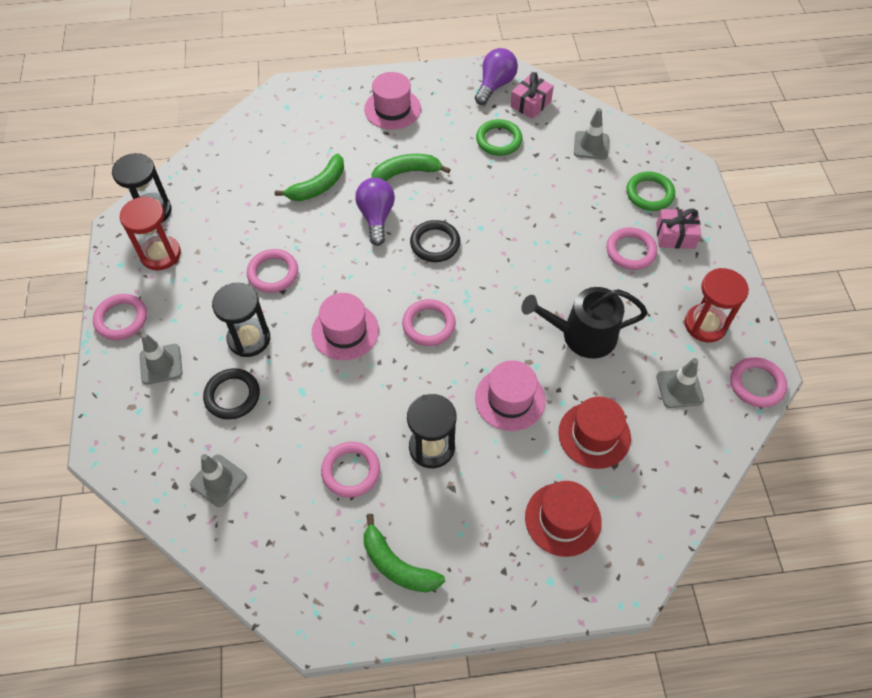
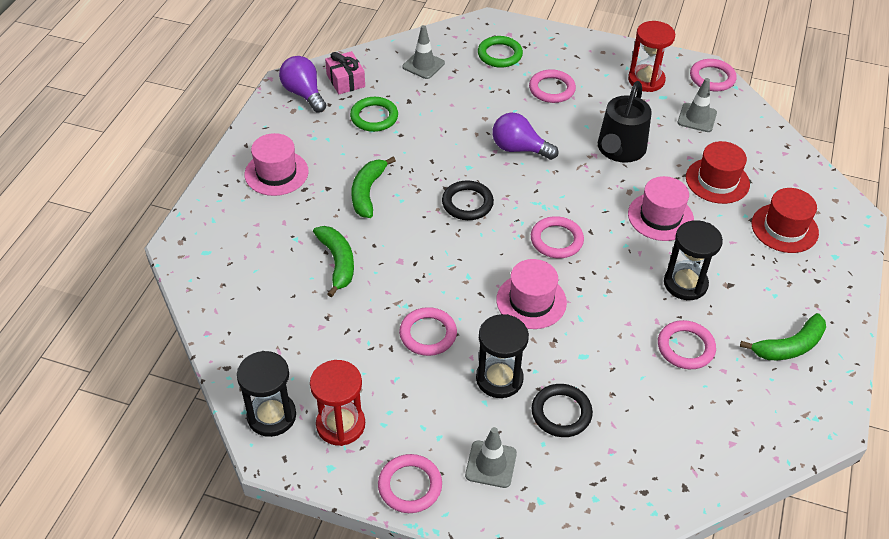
camera: 65 degrees left, 10 degrees down
(218, 480) = (654, 453): grey traffic cone -> none
(376, 217) = (408, 232): purple light bulb -> purple light bulb (519, 149)
(675, 235) = (552, 59): pink gift -> none

